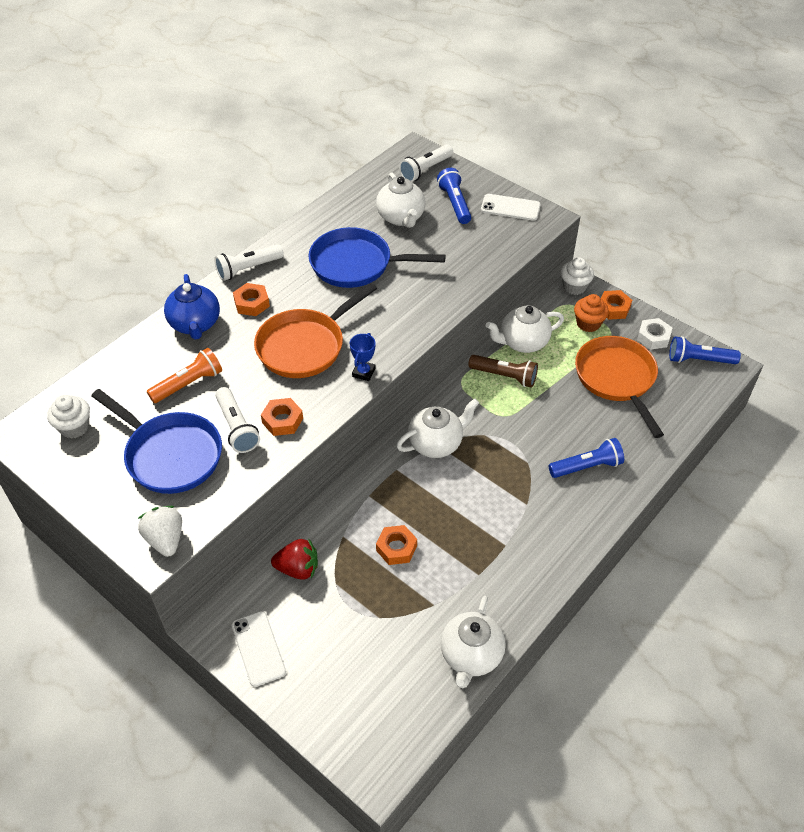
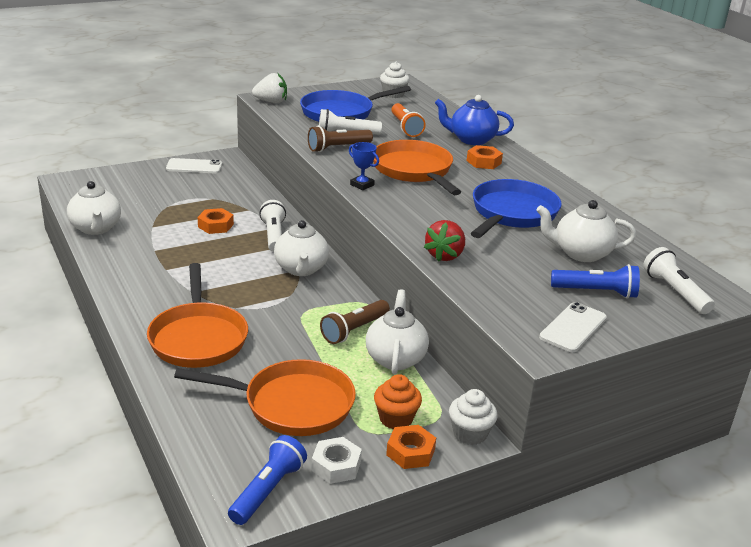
camera: 110 degrees right, 20 degrees down
(248, 269) = (532, 169): white flashlight -> white flashlight (273, 235)
(282, 420) = (338, 148): orange nut -> brown flashlight
(298, 569) = (239, 189): red strawberry -> red strawberry (445, 255)
(471, 656) = (96, 228): white teapot -> white teapot turned 150 degrees counterclockwise
(586, 466) = (198, 338): blue flashlight -> orange pan

